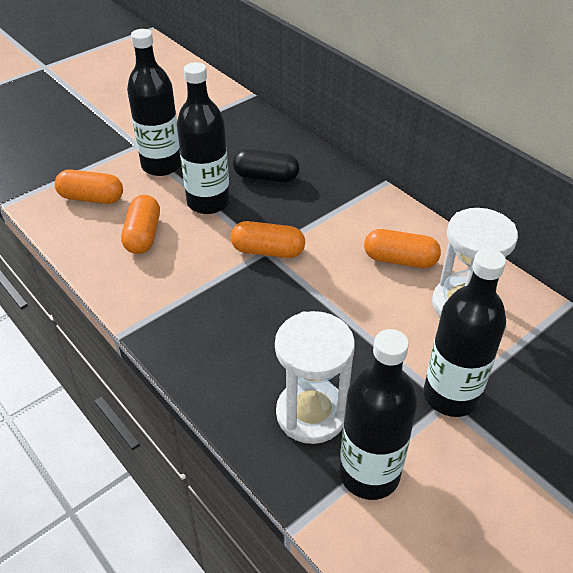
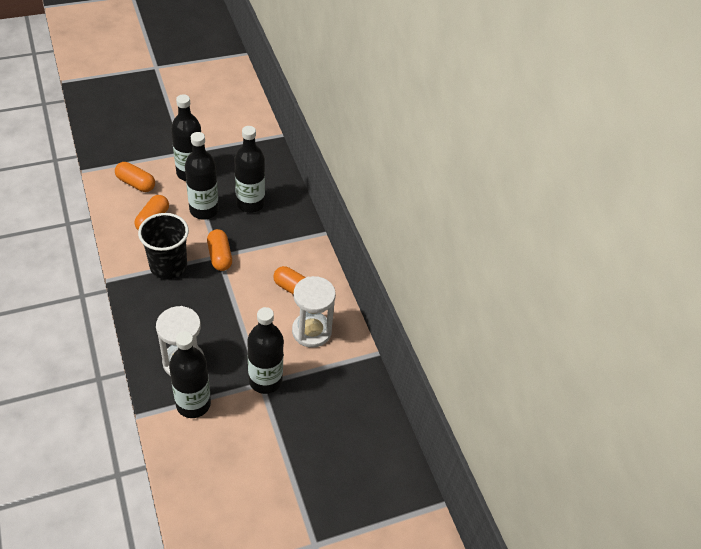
camera: 15 degrees right, 5 degrees up
(202, 287) = (168, 266): none -> black cup
(266, 177) = (250, 203): black capsule -> black bottle
(268, 251) = (220, 256): orange capsule -> orange capsule turned 45 degrees clockwise

